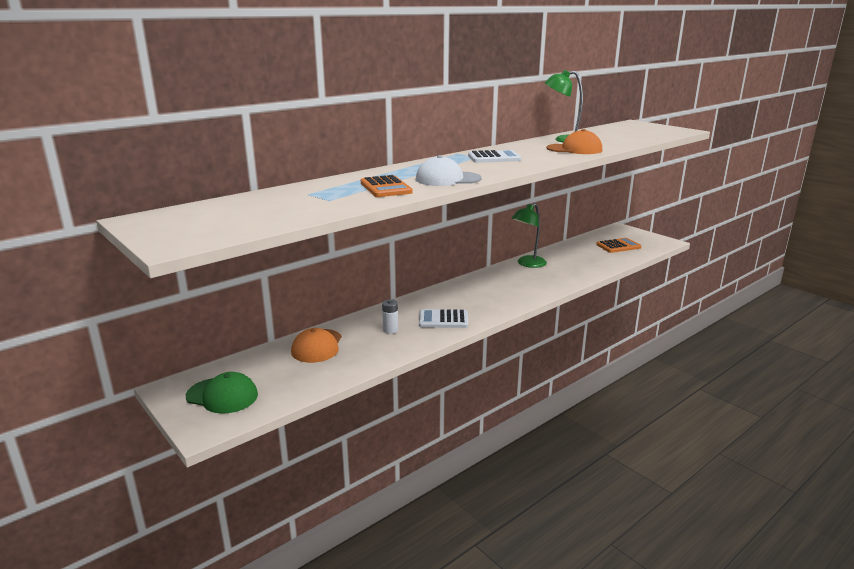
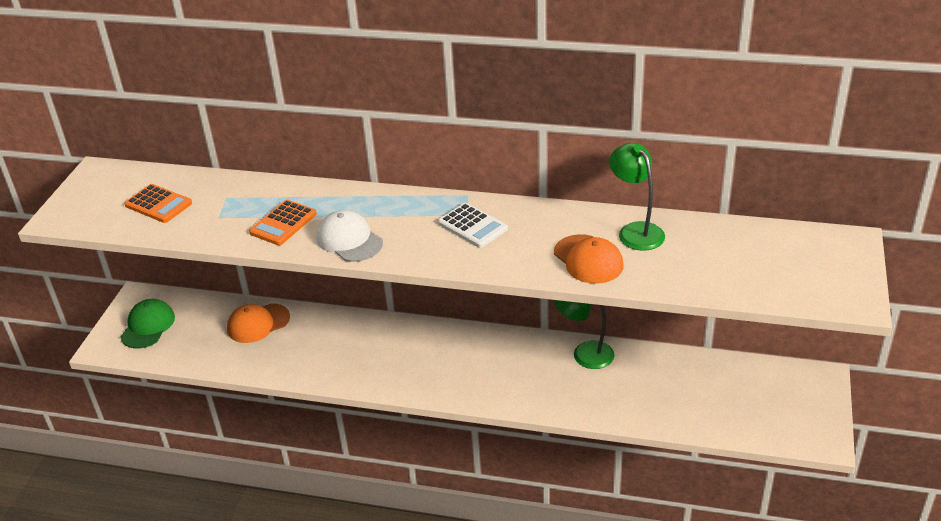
camera: 55 degrees right, 15 degrees up
(222, 396) = (148, 326): green cap -> green cap turned 150 degrees counterclockwise
(390, 330) = (324, 346): white battery -> none
(443, 320) = (377, 366): white calculator -> none
(618, 246) = (743, 403): orange calculator -> orange calculator (158, 204)

